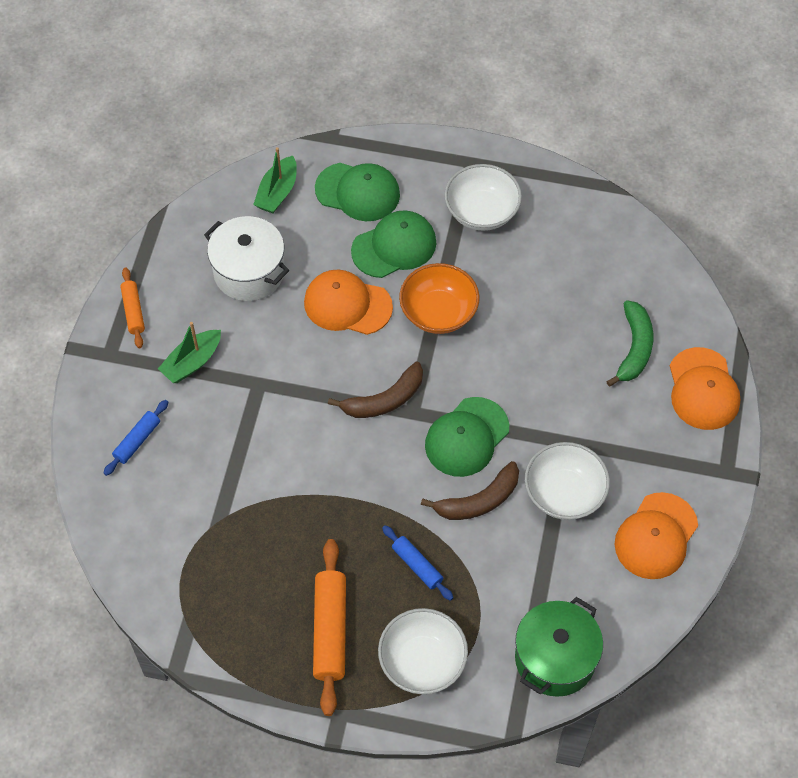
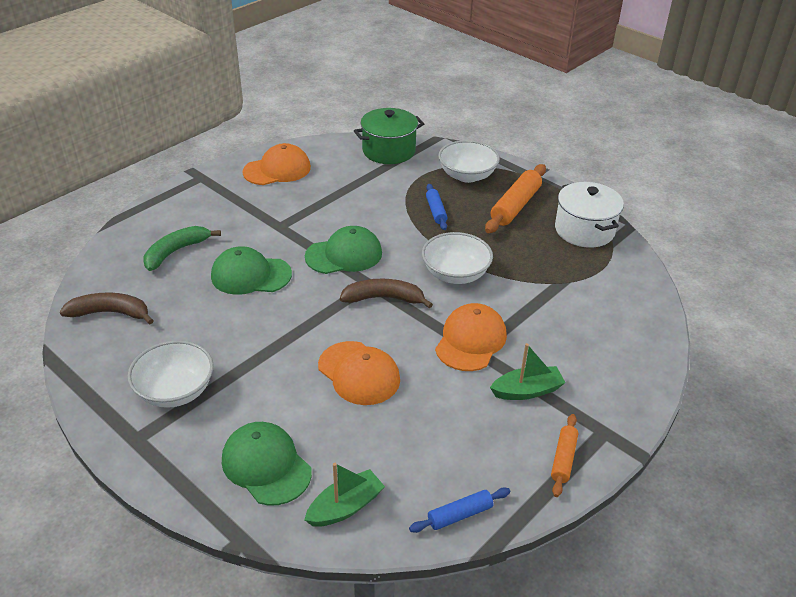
camera: 150 degrees left, 20 degrees down
(137, 441) = (604, 355): blue rolling pin -> blue rolling pin (460, 515)
(249, 272) = (428, 441): white pot -> white pot (584, 230)
(394, 246) = (278, 399): green cap -> green cap (251, 275)
(438, 312) = (289, 334): orange bowl -> none
(478, 500) = (367, 223): brown banana -> brown banana (110, 313)
(564, 493) = (309, 205): white bowl -> white bowl (455, 274)
(703, 389) = (162, 214): orange cap -> orange cap (470, 340)

